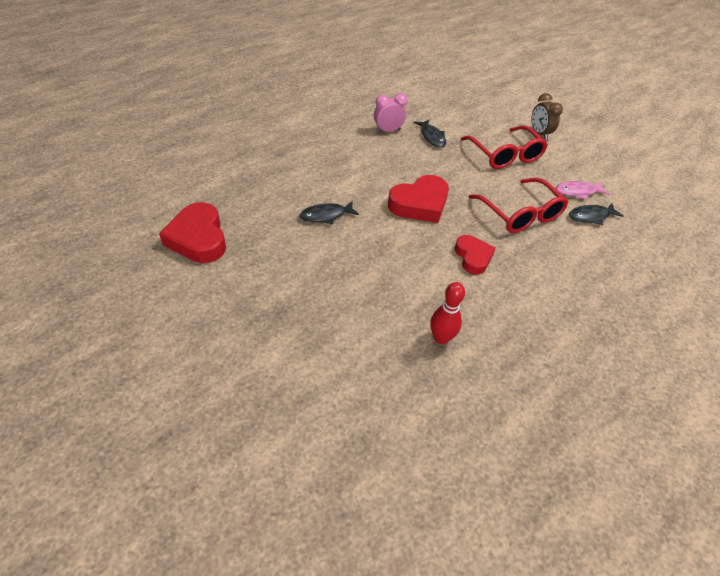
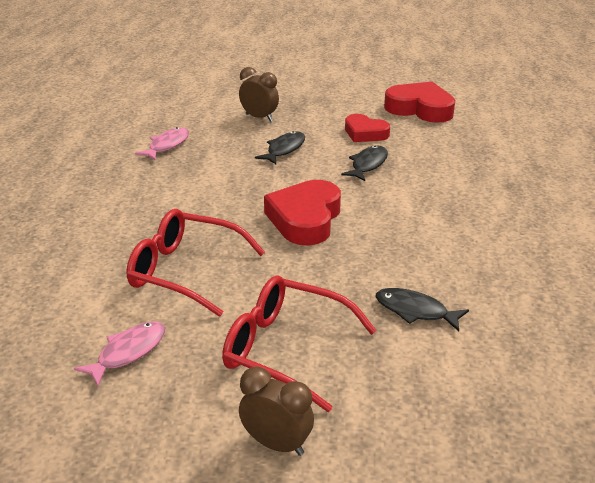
camera: 140 degrees right, 15 degrees down
(326, 321) = (259, 117): none -> brown clock
(388, 131) = (476, 282): pink clock -> none
(441, 338) = (167, 145): red bowling pin -> pink fish
(473, 257) = (196, 203): red heart -> red heart (365, 133)
(591, 216) = (89, 322): black fish -> black fish (284, 149)

